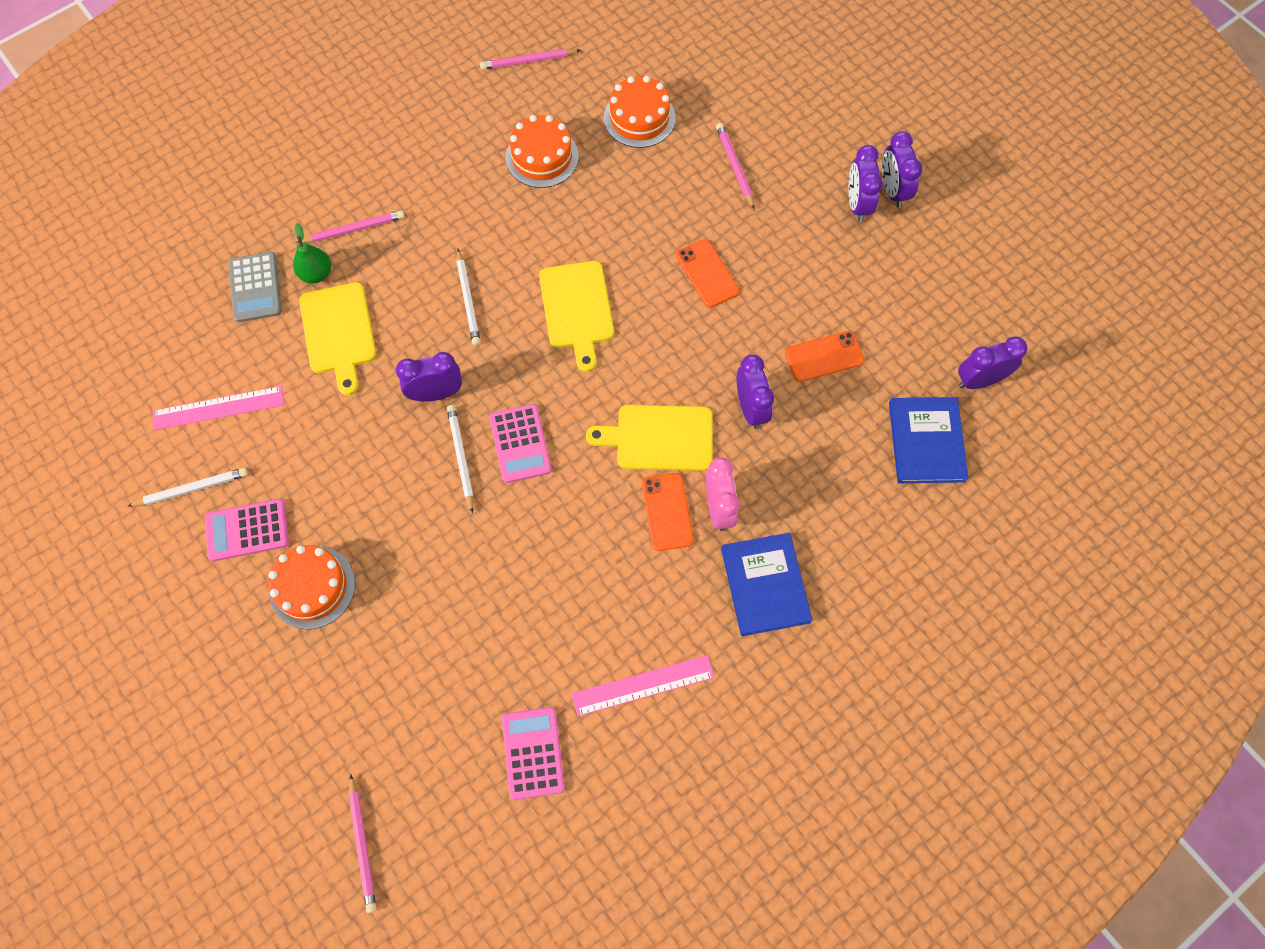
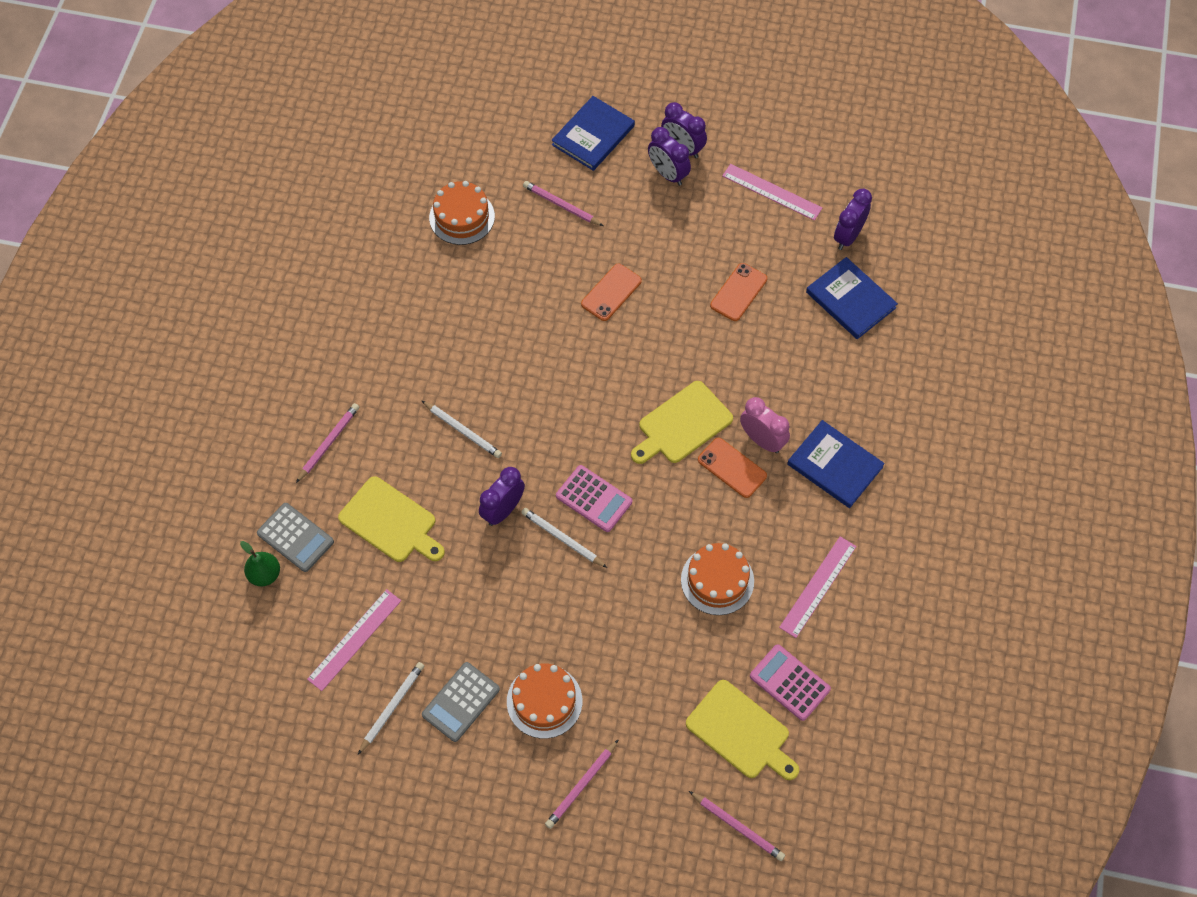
camera: 40 degrees left, 5 degrees down
(247, 530) = (461, 702): pink calculator -> grey calculator
(316, 274) = (332, 494): green pear -> green pear (265, 574)
(528, 61) = (340, 231): pink pencil -> pink pencil (581, 786)
(542, 157) = (418, 293): orange cake -> orange cake (717, 580)
(577, 309) = (545, 381): yellow cutting board -> yellow cutting board (741, 732)
(707, 273) = (611, 292): orange phone -> orange phone turned 75 degrees counterclockwise
(750, 408) = (723, 361): purple clock -> none
(820, 124) = (593, 135): none -> blue book
(942, 287) = (772, 192): none -> pink ruler

